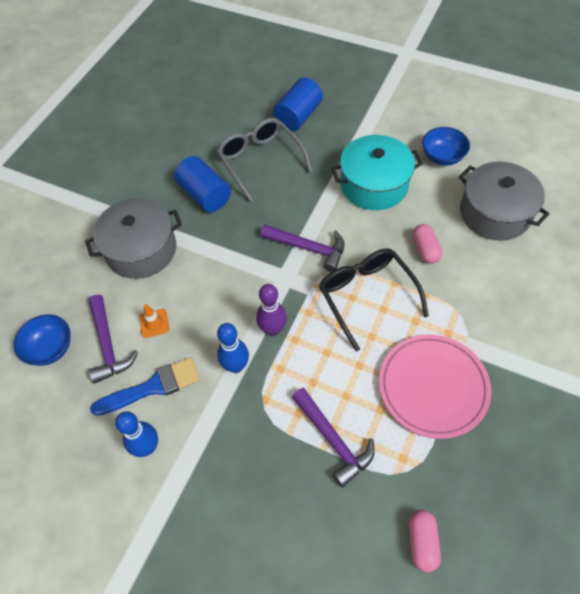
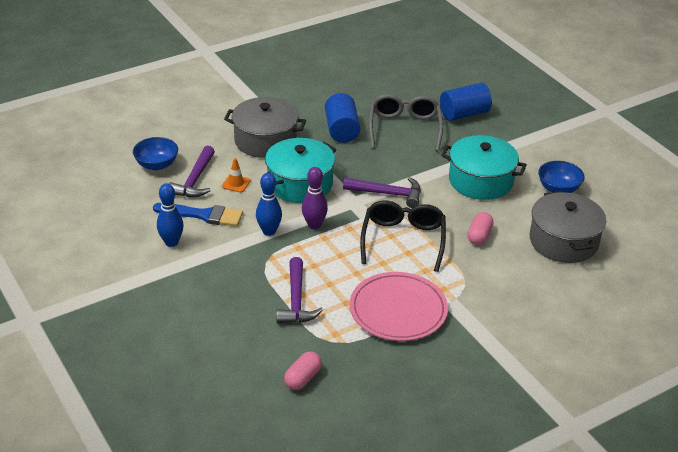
camera: 30 degrees right, 20 degrees down
(218, 285) = (300, 184): none -> turquoise pot
(308, 248) = (387, 194): purple hammer -> purple hammer turned 45 degrees counterclockwise

